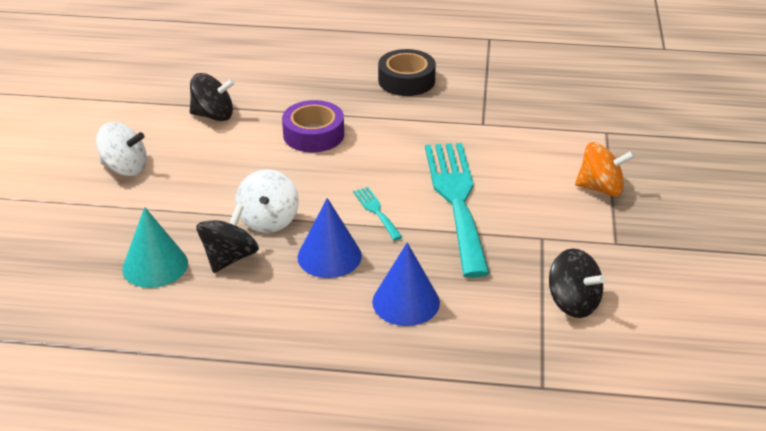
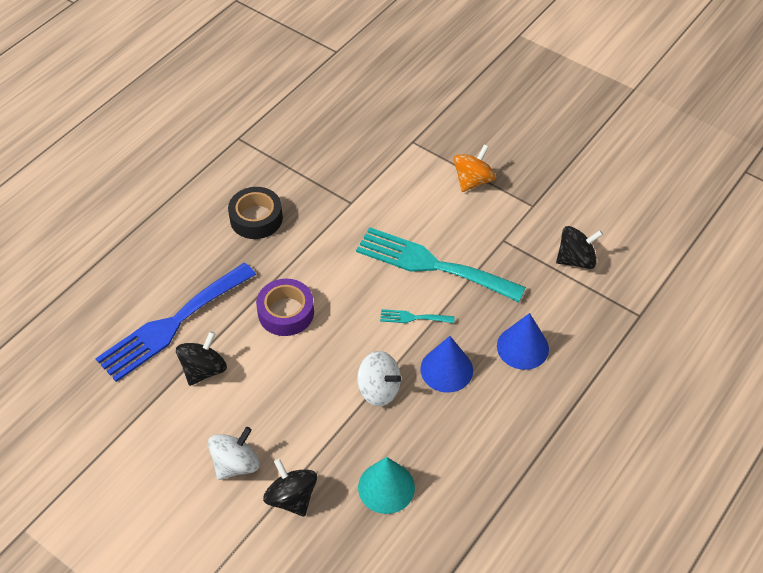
camera: 60 degrees left, 15 degrees up
(229, 258) = (408, 433): black spinning top -> black spinning top (292, 497)
(248, 83) = (172, 324): none -> blue fork

